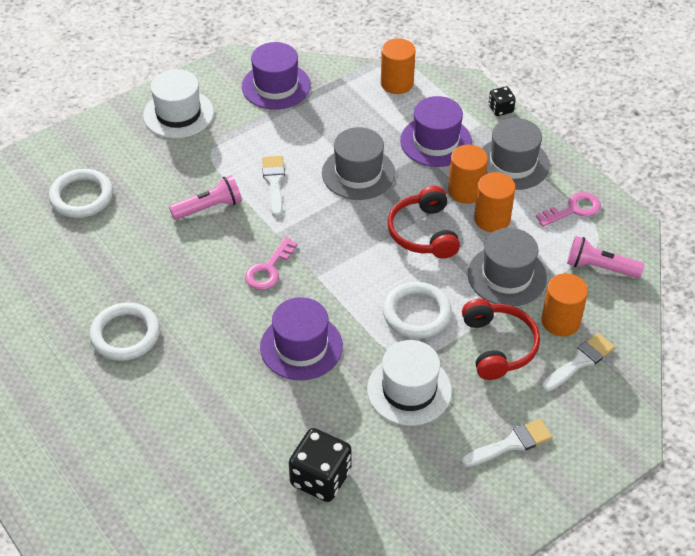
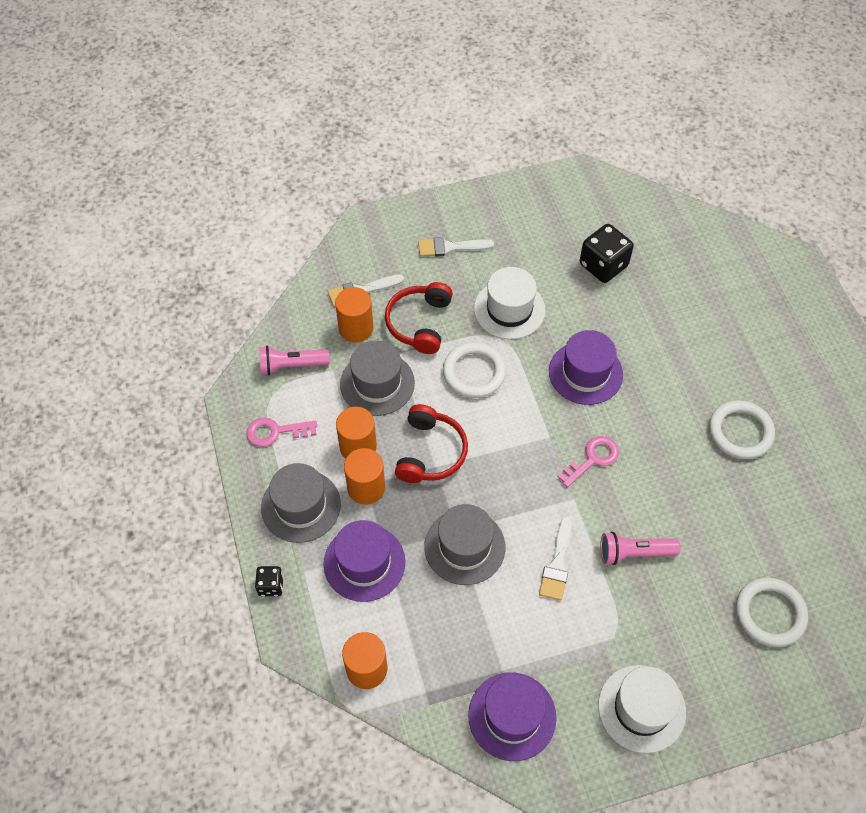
camera: 160 degrees left, 10 degrees up
(599, 267) = (291, 366): pink flashlight -> pink flashlight turned 135 degrees clockwise

